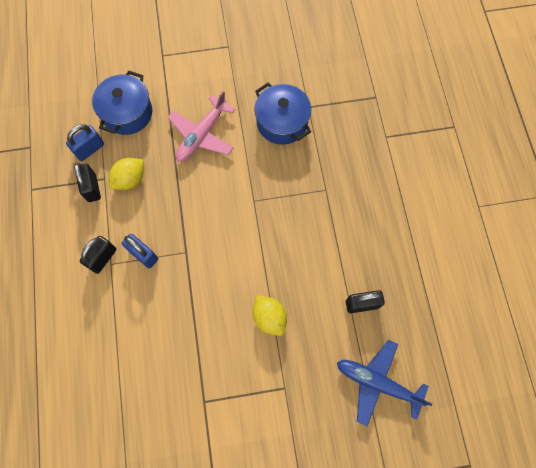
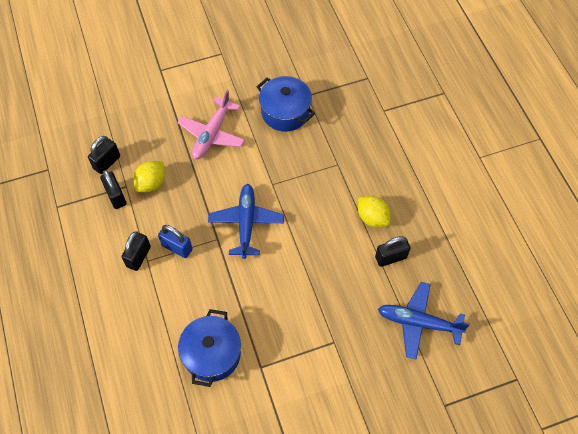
camera: 10 degrees left, 10 degrees down
(89, 149) = (107, 162): blue padlock -> black padlock
(127, 113) = (137, 125): blue pot -> blue pot (212, 354)
(218, 239) = (246, 223): none -> blue plane
(269, 317) = (307, 283): yellow lemon -> yellow lemon (372, 218)

